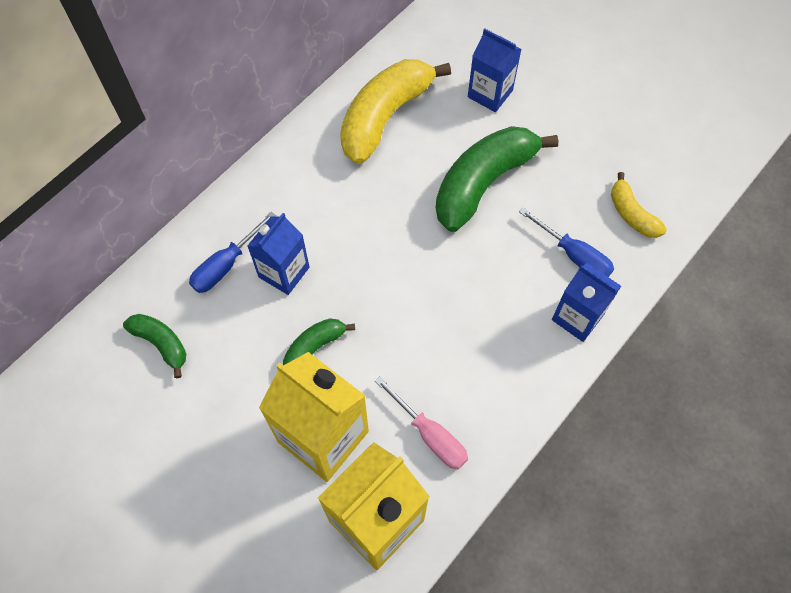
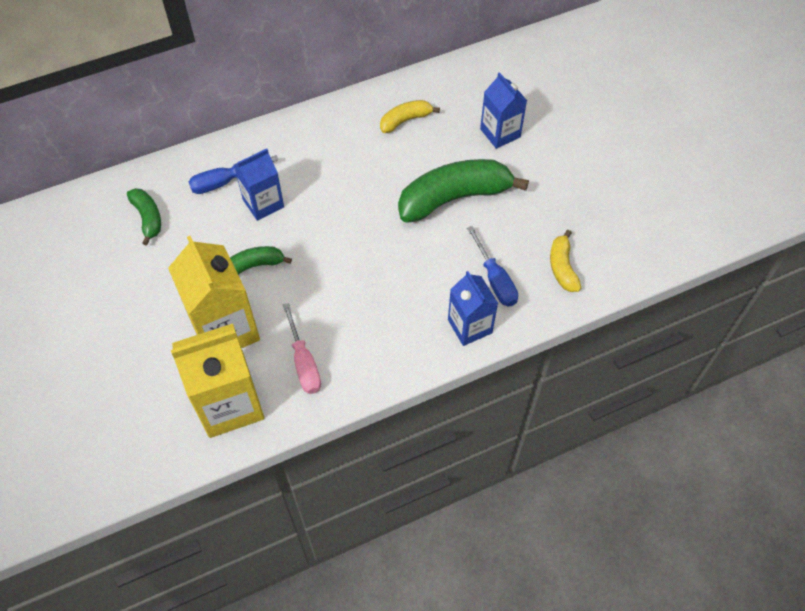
camera: 25 degrees right, 5 degrees down
(385, 117) = (405, 120): yellow banana -> yellow banana, size x0.51

